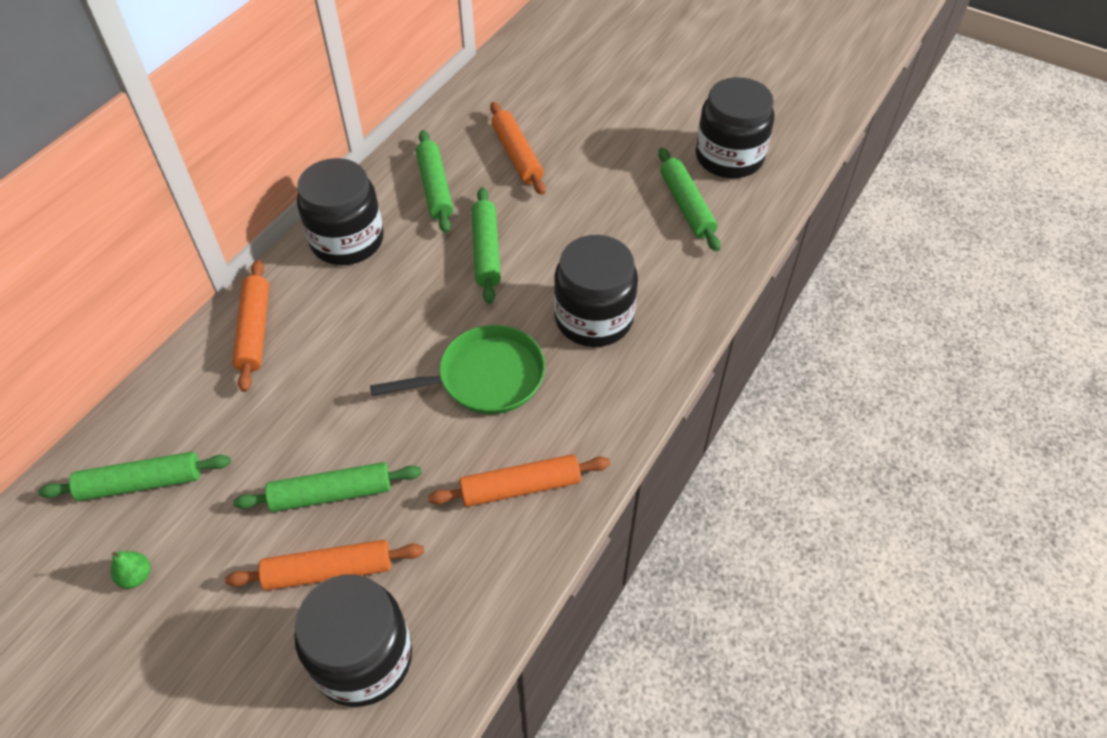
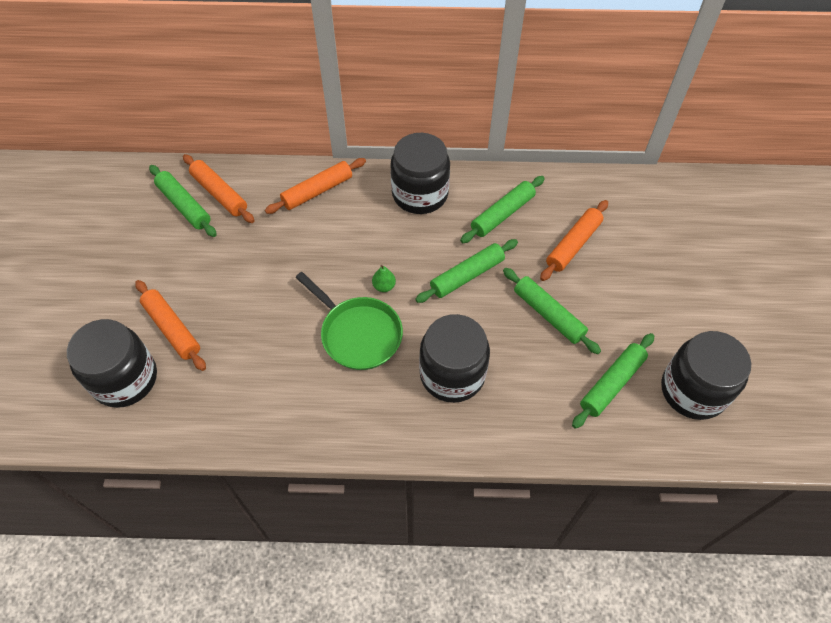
camera: 60 degrees right, 5 degrees up
(136, 576) = (127, 240): green pear -> green pear (384, 286)
(331, 494) = (224, 299): green rolling pin -> green rolling pin (548, 314)
(520, 487) = (283, 401): orange rolling pin -> orange rolling pin (219, 194)

